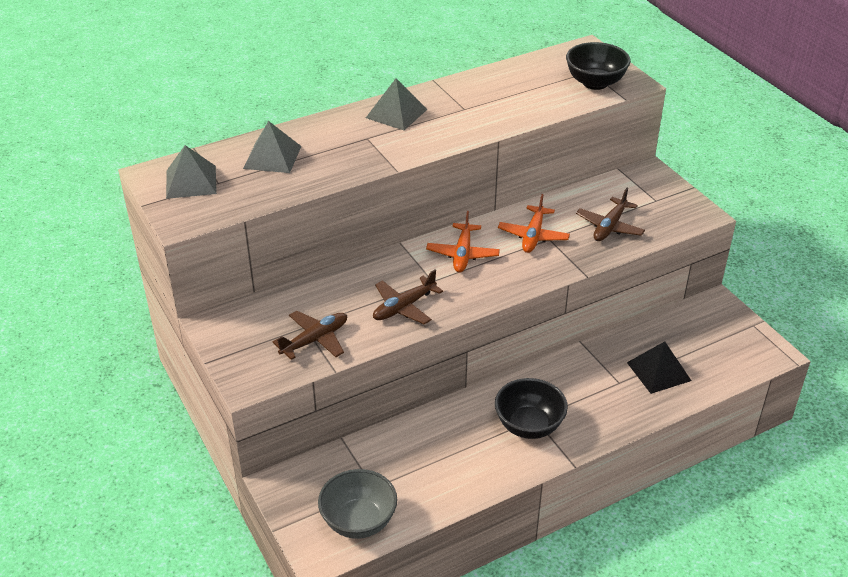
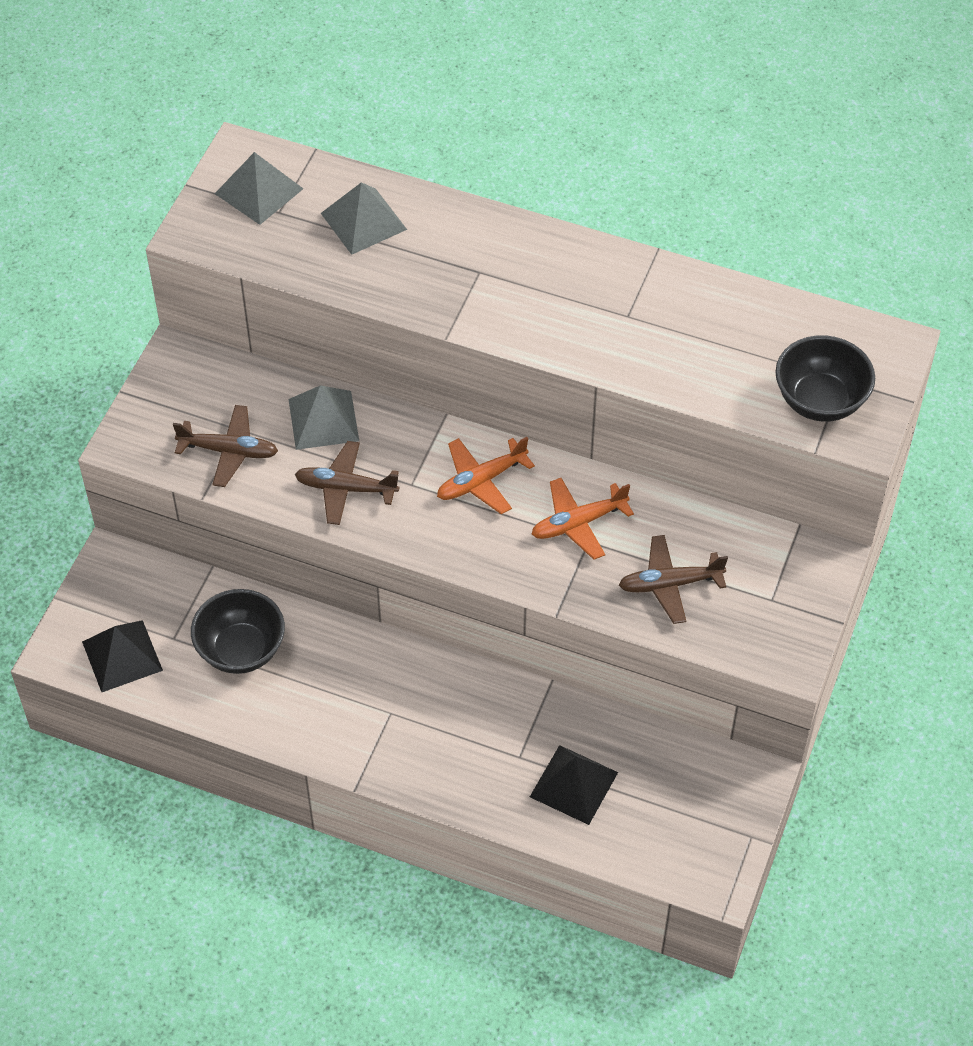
camera: 50 degrees right, 15 degrees up
(359, 521) = (122, 656): grey bowl -> black pyramid
(396, 113) = (553, 264): grey pyramid -> grey pyramid (323, 420)
(529, 426) = (374, 714): black bowl -> black bowl (241, 650)

